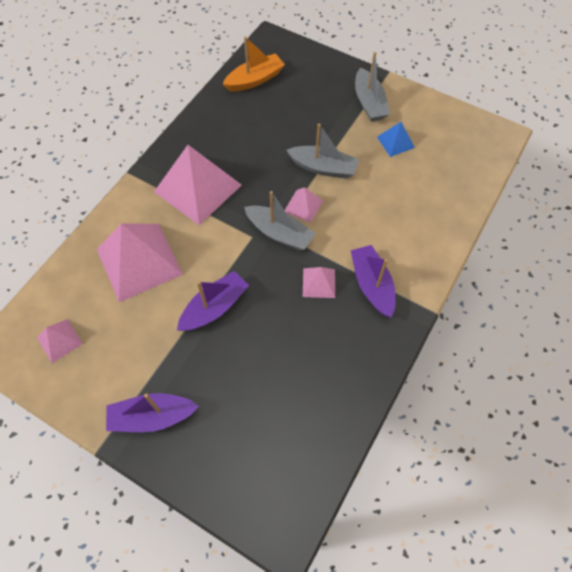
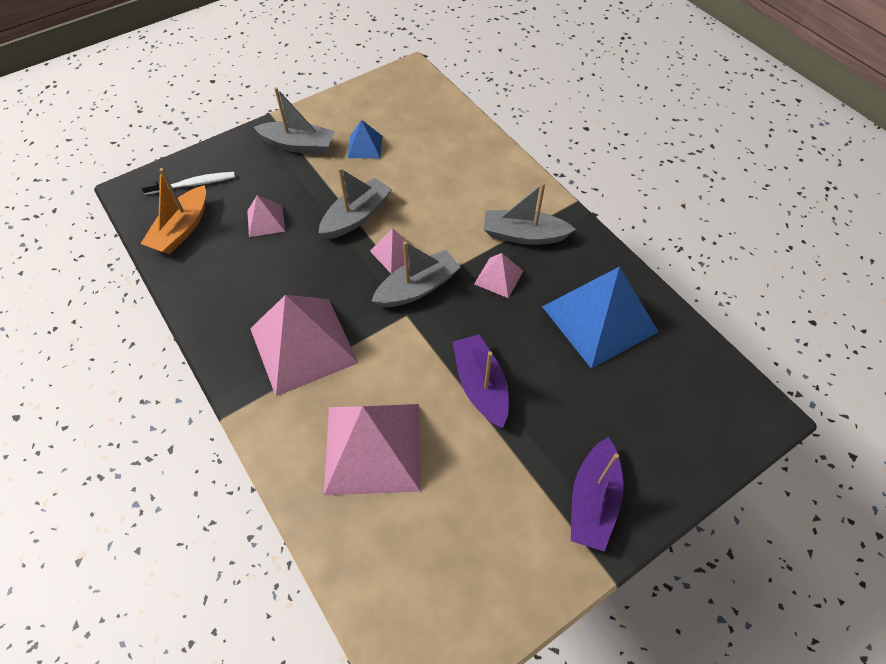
camera: 65 degrees left, 5 degrees down
(59, 340) = (441, 585): pink pyramid -> pink pyramid (266, 221)
(255, 80) = (182, 229): orange boat -> orange boat turned 150 degrees counterclockwise
(295, 65) = (192, 184): none -> white toothbrush
(317, 371) = (599, 319): none -> blue pyramid
(372, 285) = (524, 235): purple boat -> grey boat

